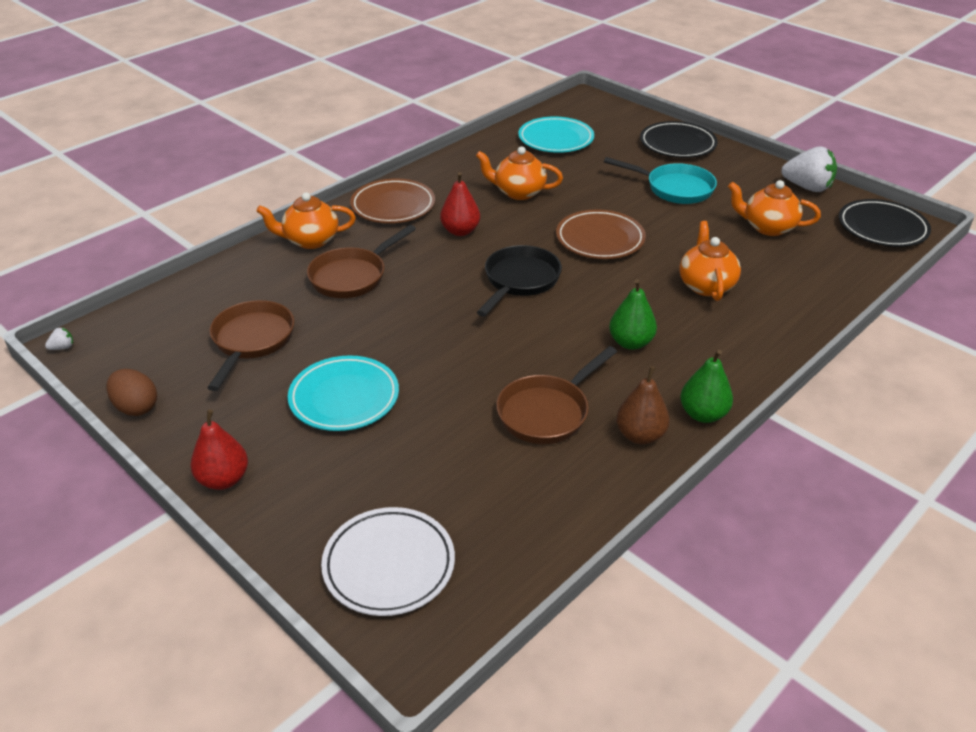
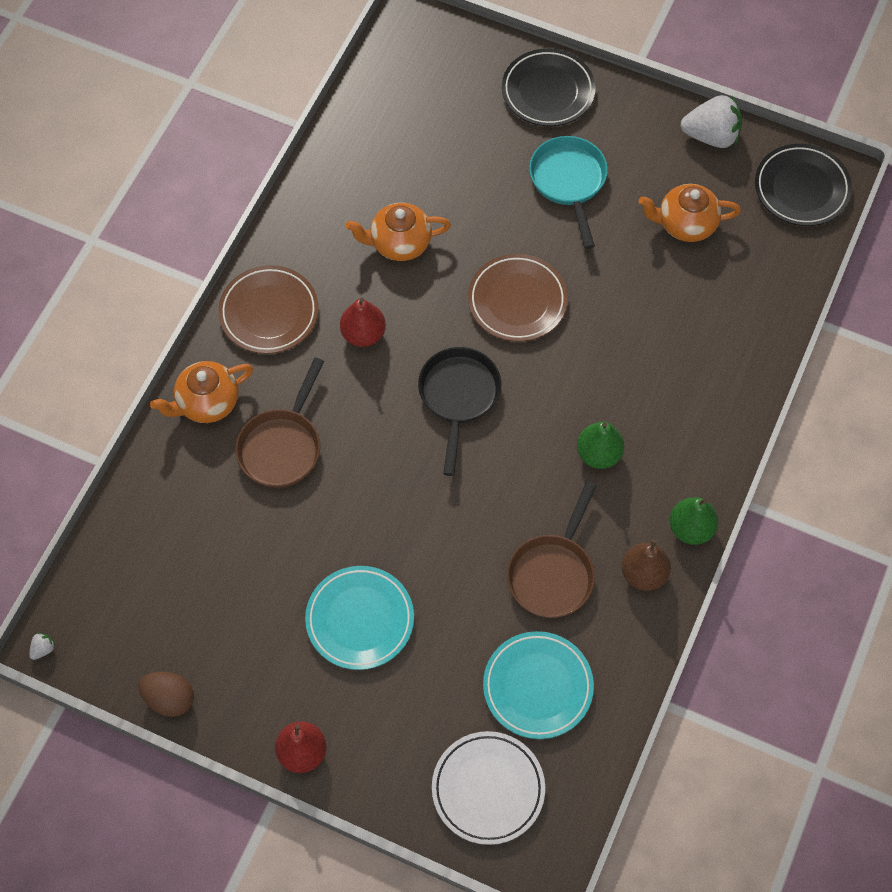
camera: 20 degrees left, 25 degrees up
(251, 341) = (230, 576): brown pan -> none
(556, 139) = (403, 123): turquoise plate -> turquoise plate (537, 687)
(674, 188) = (569, 182): turquoise pan -> turquoise pan turned 105 degrees counterclockwise
(706, 285) = (647, 343): orange teapot -> none

